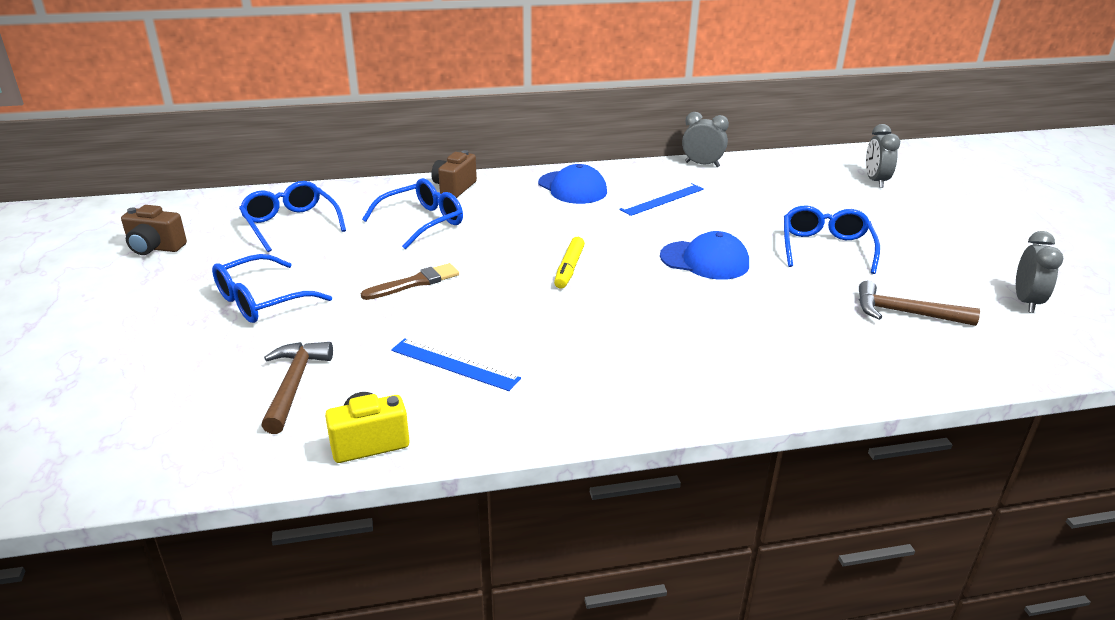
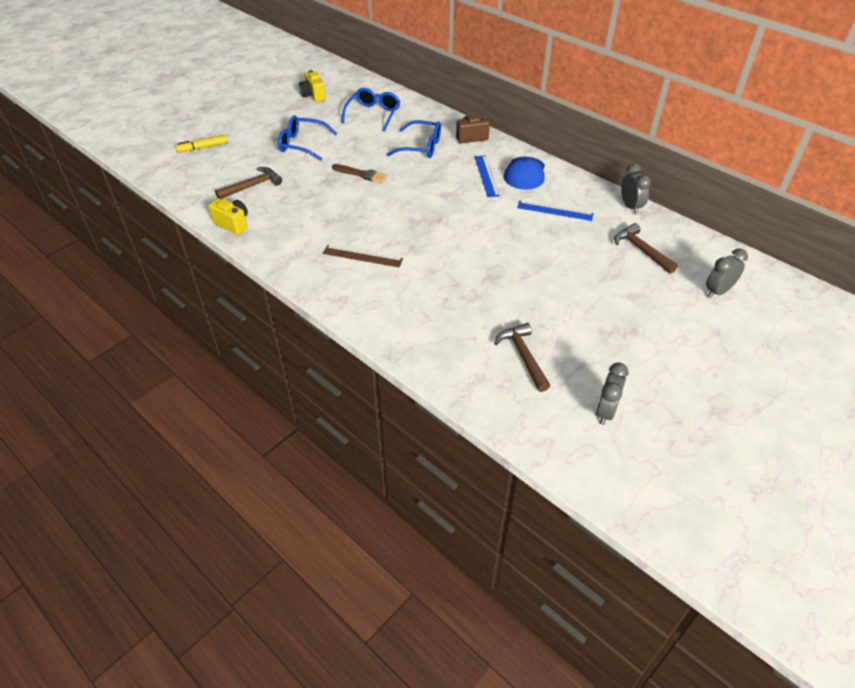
camera: 55 degrees right, 15 degrees up
(155, 248) = (313, 96): brown camera -> yellow camera
(454, 364) = (306, 218): blue ruler -> blue ruler (486, 176)
(569, 268) = (429, 213): yellow marker -> yellow marker (203, 147)
(603, 349) = (362, 256): none -> brown ruler
(705, 260) = (495, 255): blue cap -> none
(779, 187) = (641, 250): none -> brown hammer
(825, 248) = (573, 298): blue glasses -> none
(1026, 302) = (605, 411): grey clock -> grey clock turned 135 degrees clockwise

